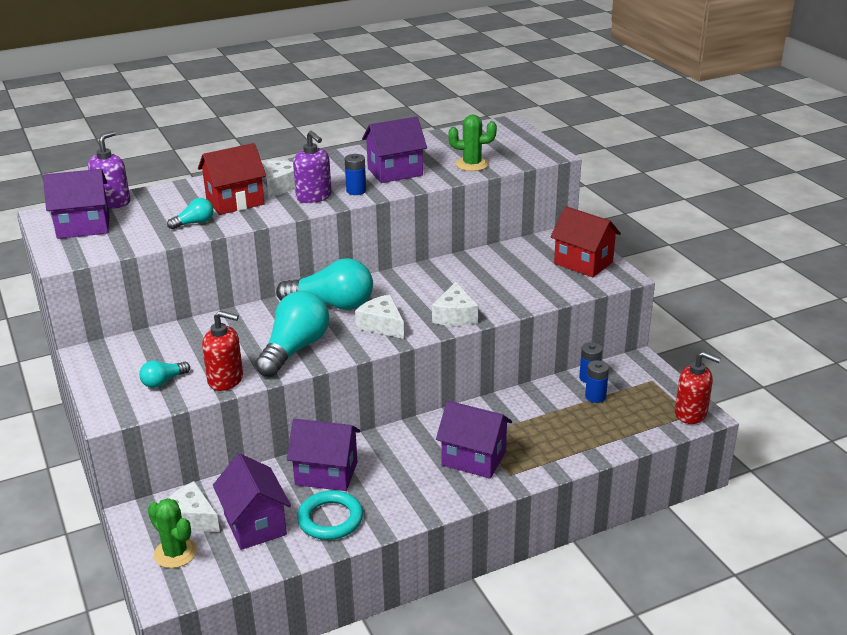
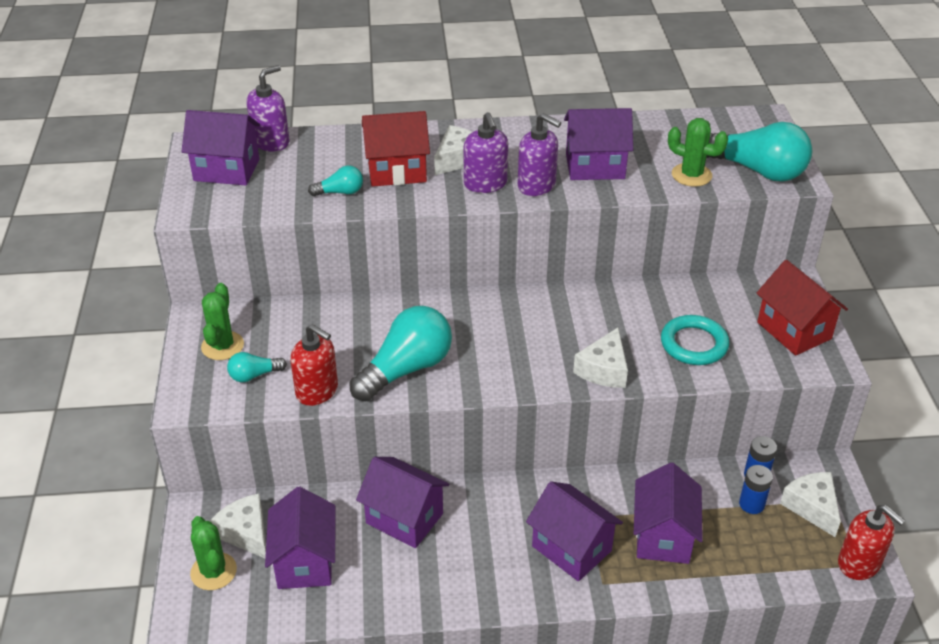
camera: 20 degrees right, 10 degrees up
(123, 368) = (222, 346): none -> green cactus
(330, 519) = (383, 580): turquoise ring -> turquoise ring (694, 344)
(332, 305) = (473, 317): turquoise light bulb -> turquoise light bulb (757, 170)
(356, 191) = (537, 185): blue battery -> purple soap dispenser
(382, 325) = (515, 361): white cheese -> white cheese (812, 507)
(540, 433) = (663, 536): none -> purple house

